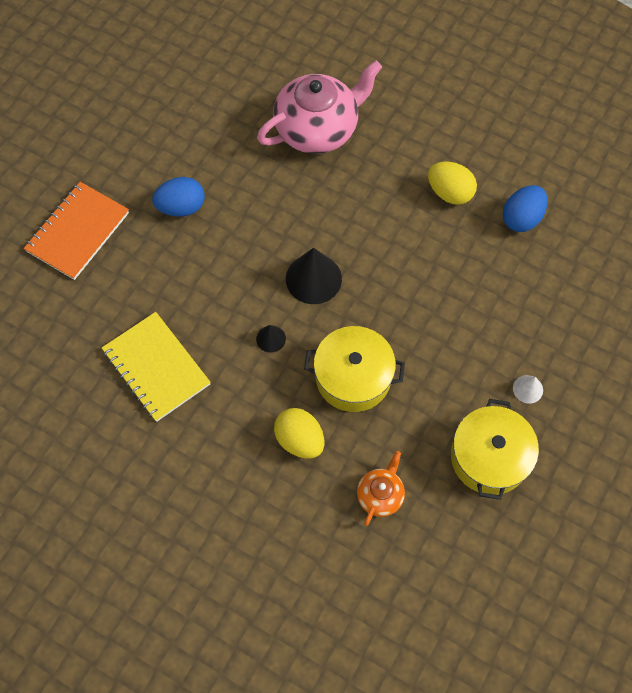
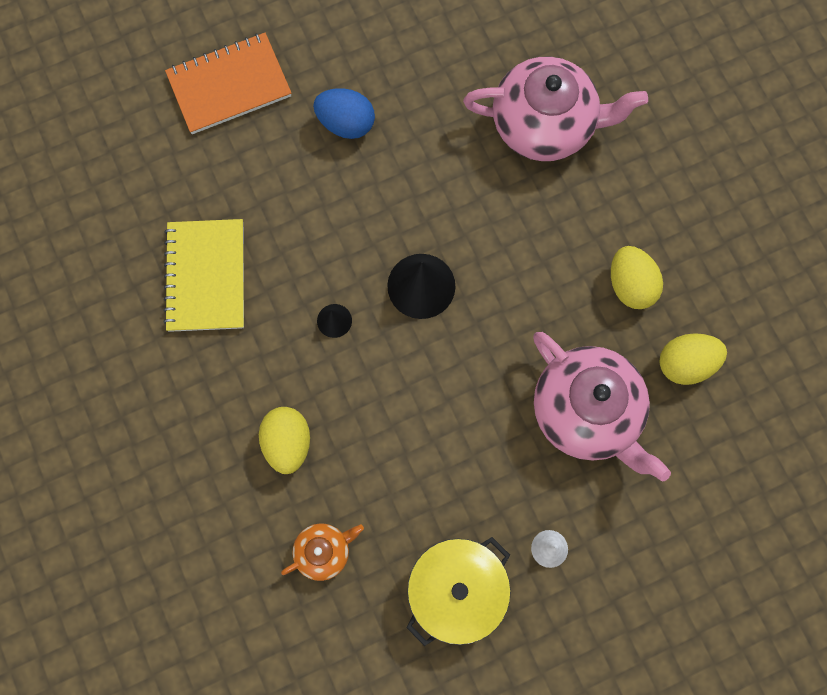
camera: 35 degrees right, 10 degrees up
(353, 377) = (384, 415): yellow pot -> none
(484, 287) = (587, 412): none -> pink teapot
(521, 218) = (685, 363): blue egg -> yellow egg

